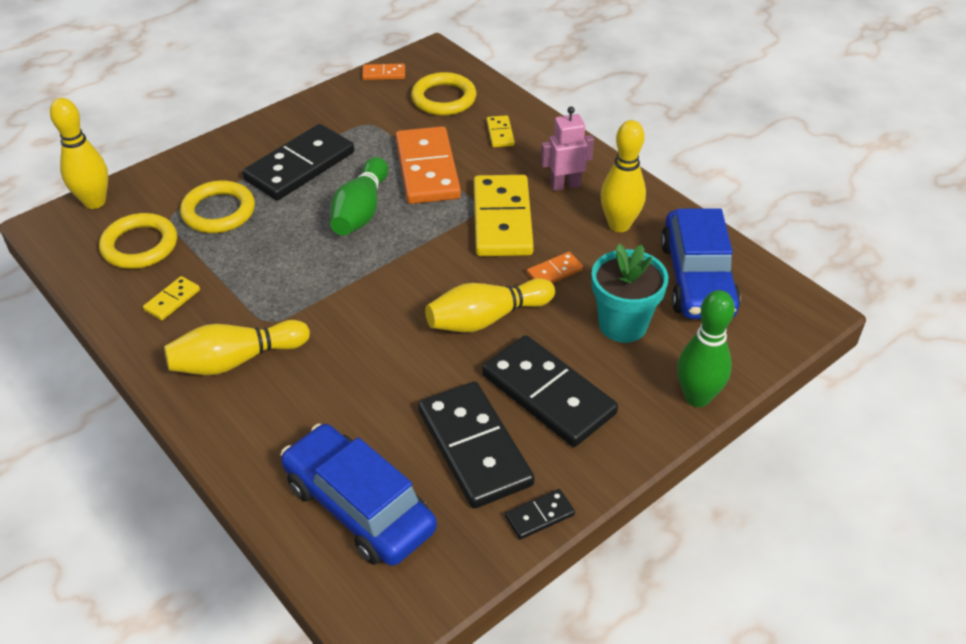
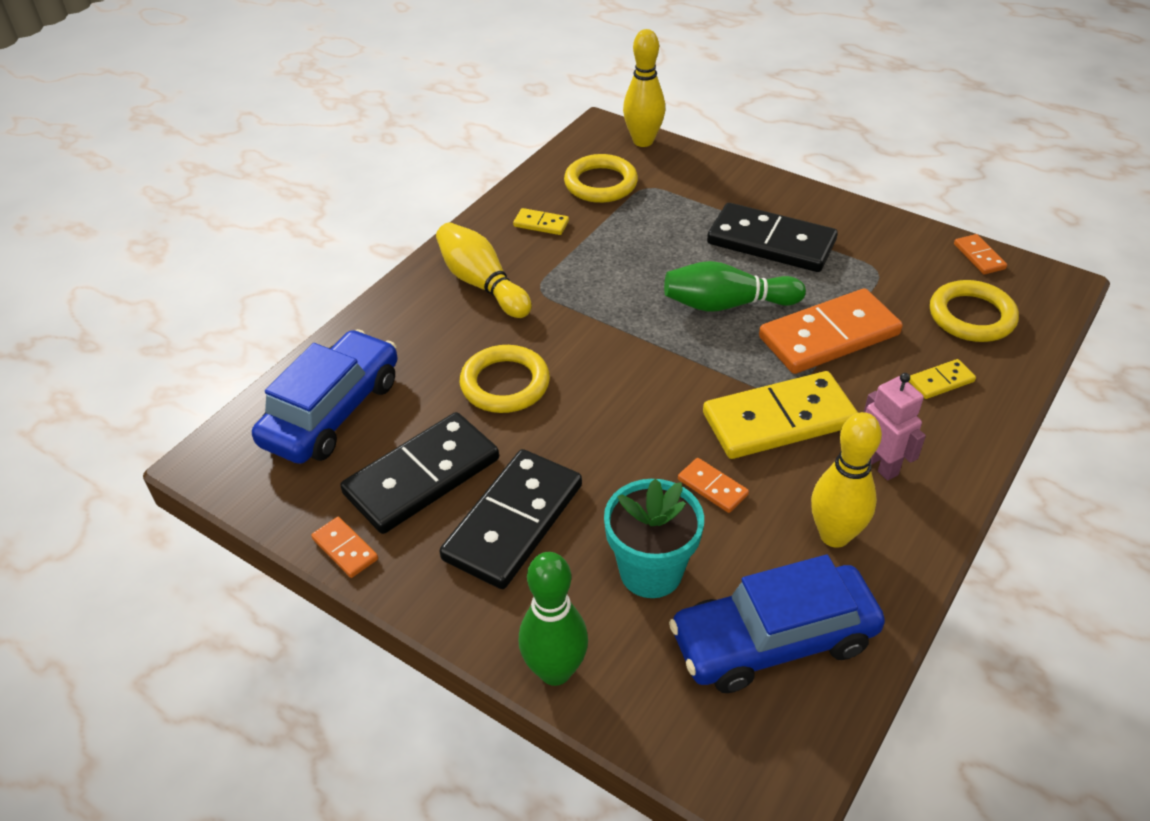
camera: 75 degrees right, 0 degrees up
(218, 211) = (671, 213): yellow ring -> yellow ring (505, 384)
(486, 318) = (608, 444): yellow bowling pin -> none
(539, 516) = (345, 549): black domino -> orange domino

